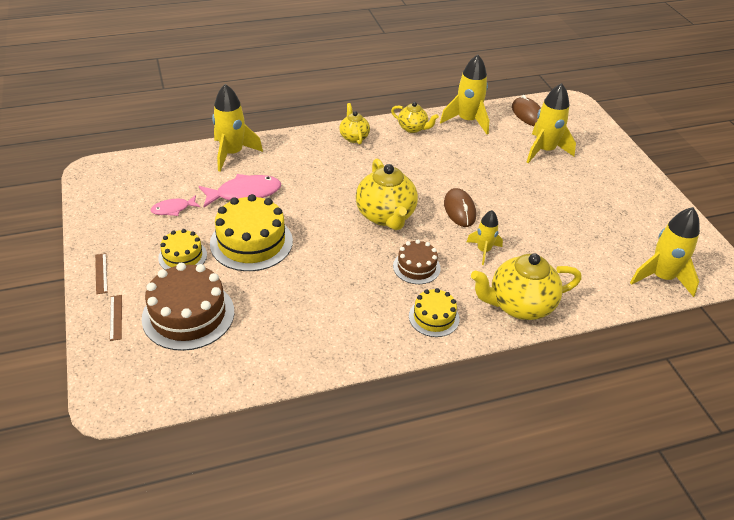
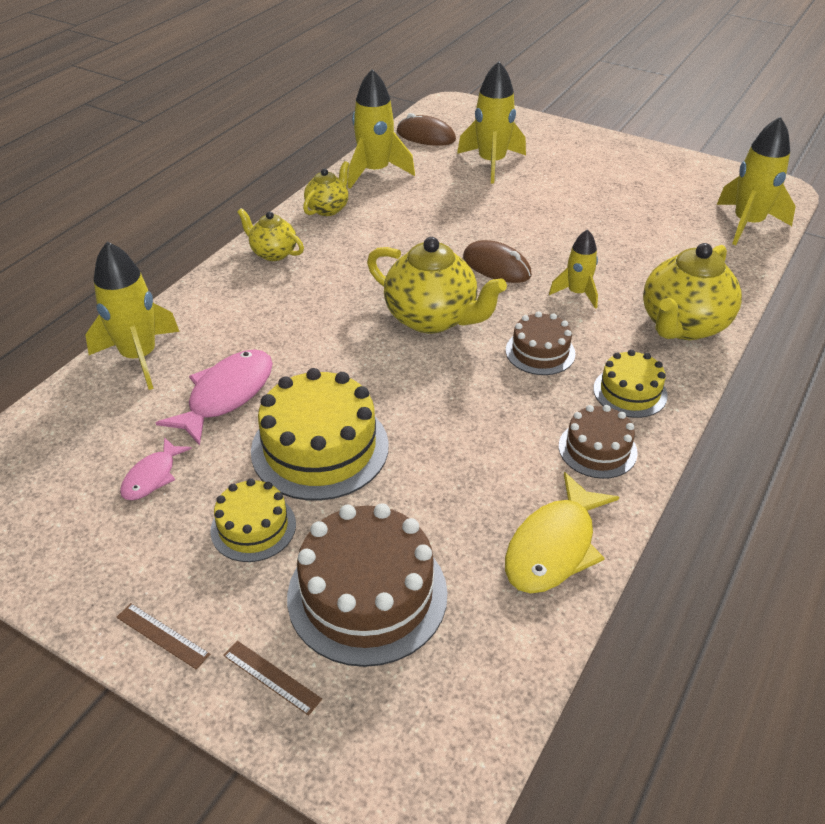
camera: 40 degrees left, 0 degrees up
(289, 356) = (554, 547): none -> yellow fish
(374, 331) = (597, 449): none -> brown cake
(413, 128) = (328, 209): yellow teapot -> yellow teapot turned 45 degrees counterclockwise

